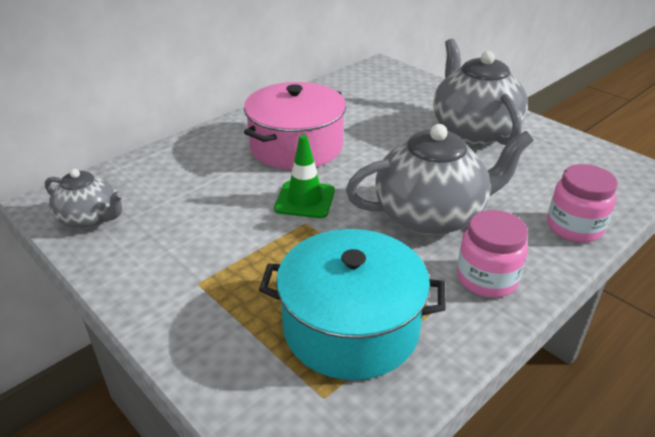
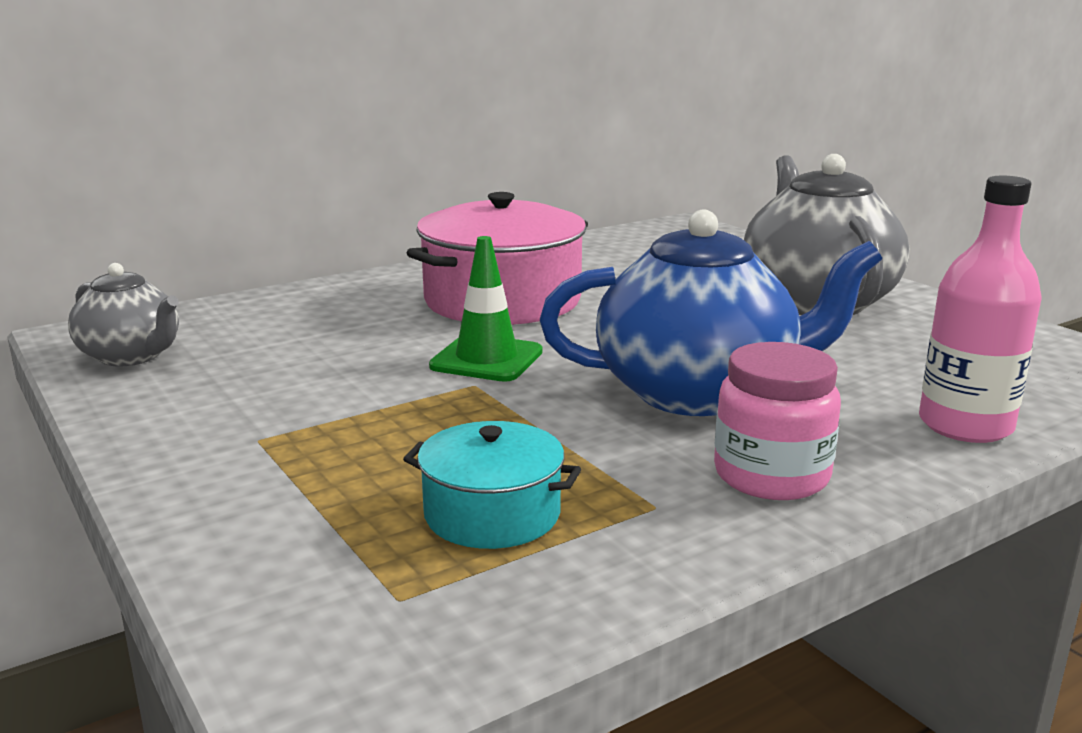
camera: 10 degrees right, 15 degrees down
(351, 327) = (492, 514): turquoise pot -> turquoise pot, size x0.54
(431, 216) = (699, 392): grey teapot -> blue teapot
(574, 227) = (965, 425): pink jar -> pink bottle

